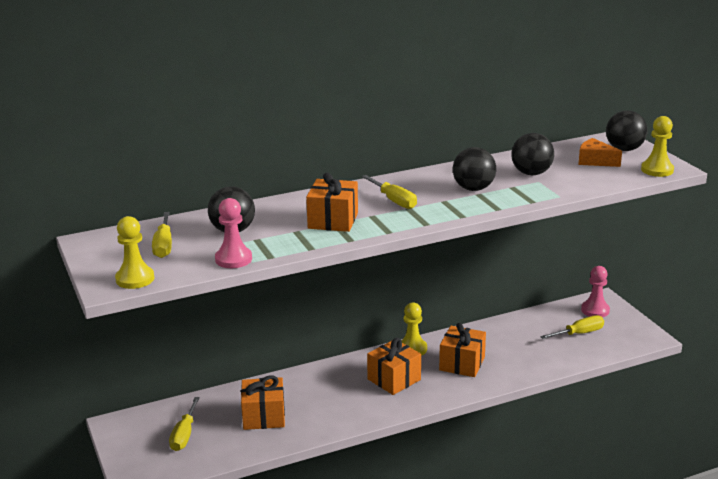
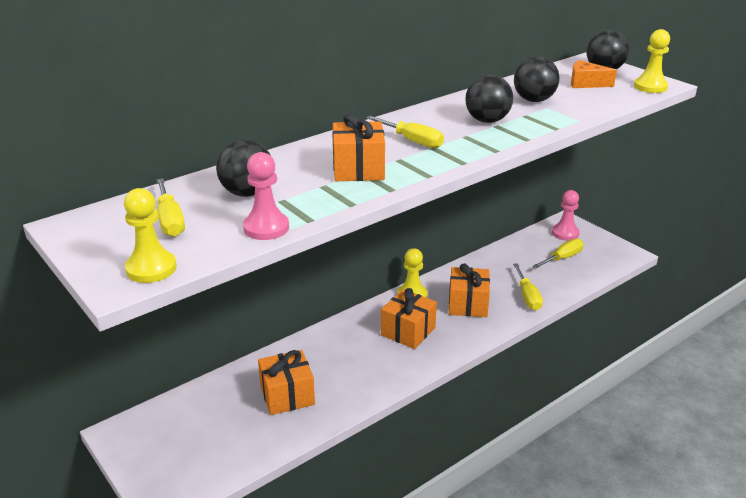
camera: 15 degrees left, 5 degrees up
(184, 435) = (205, 433): yellow screwdriver -> yellow screwdriver (527, 296)

